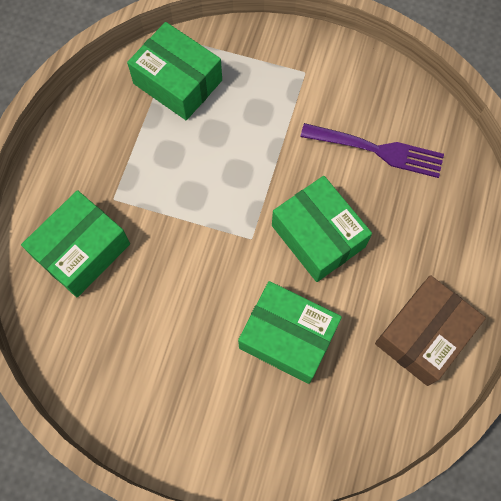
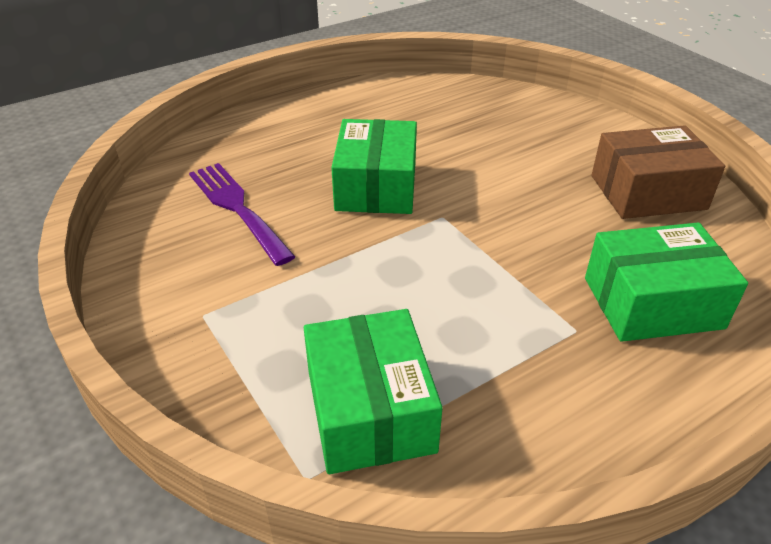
camera: 140 degrees left, 30 degrees down
(288, 337) = (477, 149): green box -> none
(423, 335) = (367, 105): brown box -> brown box (647, 192)

